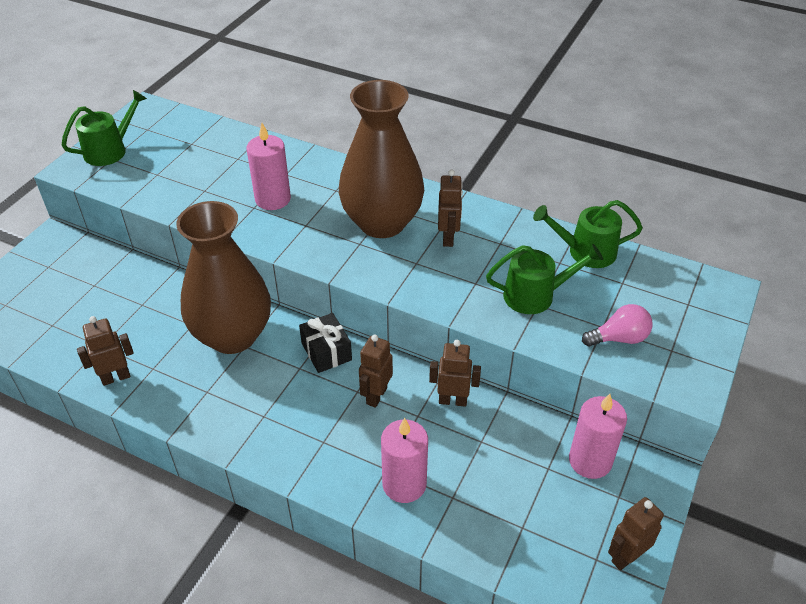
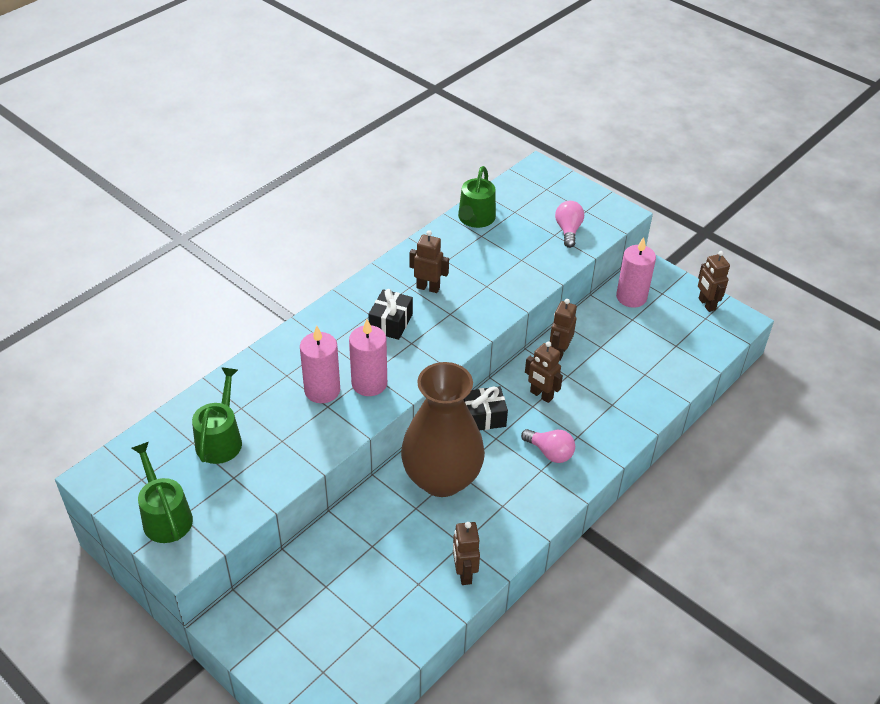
camera: 75 degrees left, 0 degrees up
(291, 419) = (550, 452): none -> pink light bulb
(382, 223) = (390, 323): brown vase -> black gift
(404, 484) = (628, 397): pink candle -> pink candle (369, 383)
(535, 295) = (512, 258): green watering can -> green watering can (220, 440)

